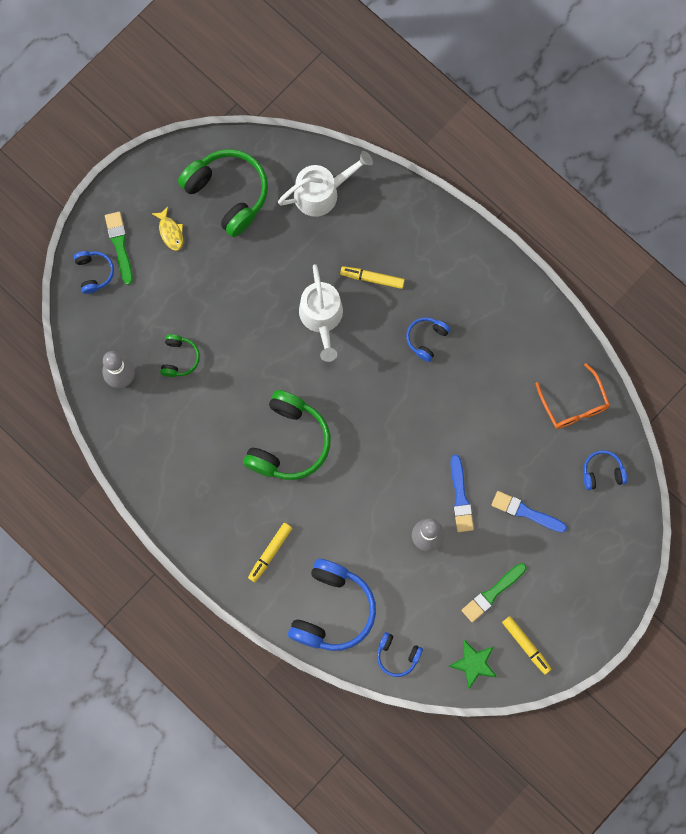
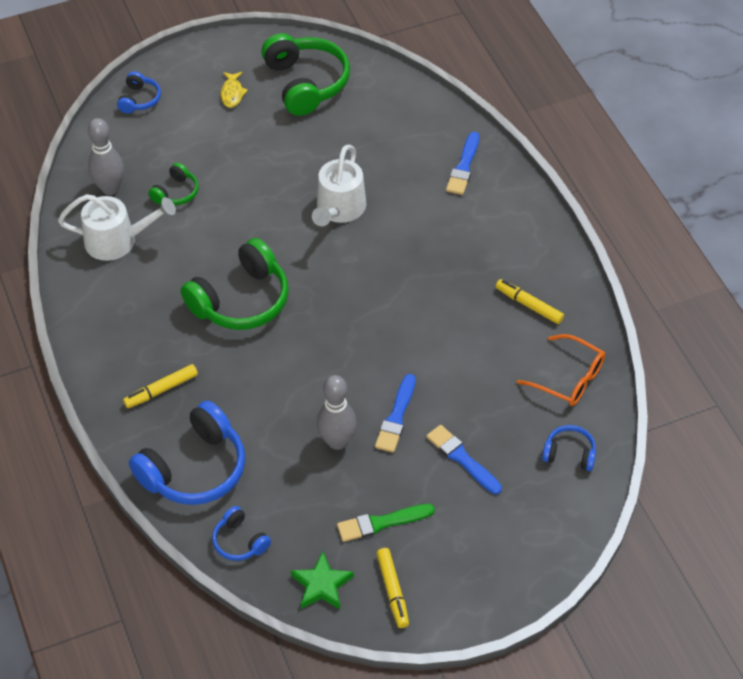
camera: 25 degrees right, 25 degrees down
(120, 245) = (177, 87): green brush -> none
(321, 192) = (398, 112): white watering can -> white watering can (117, 241)
(372, 278) = (409, 195): yellow marker -> yellow marker (529, 305)
(402, 229) = (463, 167): none -> blue brush
(426, 339) = (437, 264): blue headphones -> none
(574, 404) = (569, 378): orange glasses -> orange glasses turned 60 degrees counterclockwise

